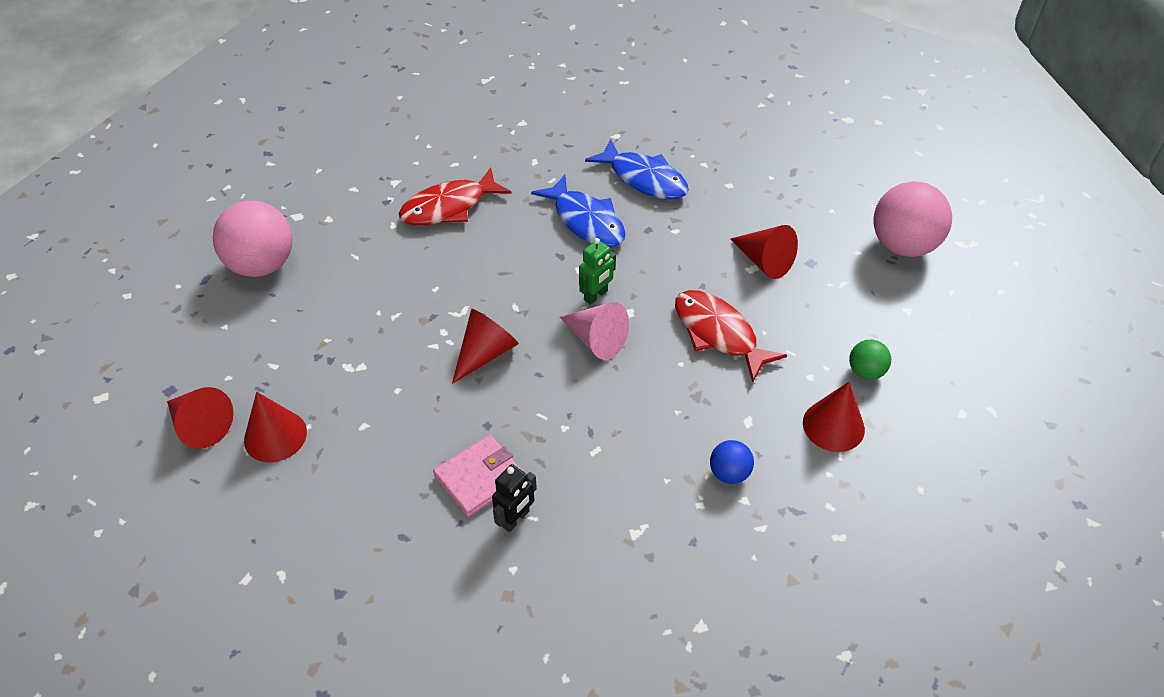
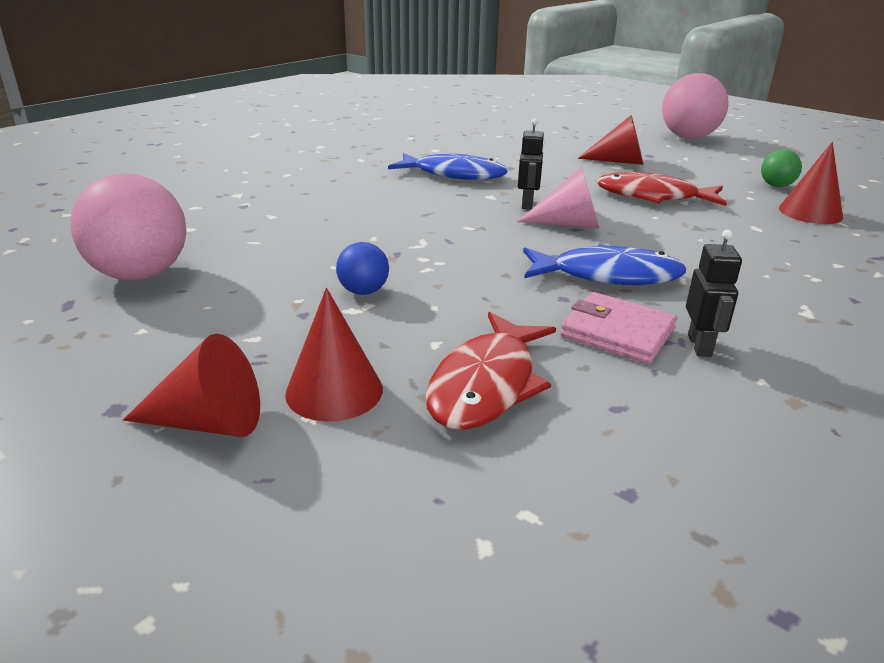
camera: 35 degrees left, 20 degrees down
(449, 207) = (316, 194): red fish -> red fish (486, 384)
(479, 478) = (617, 333): pink wallet -> pink wallet turned 75 degrees counterclockwise
(485, 353) = (486, 258): red cone -> none
(596, 296) = (527, 204): green robot -> black robot
(644, 179) = (466, 149): blue fish -> blue fish (608, 275)
(729, 473) = (799, 255): blue ball -> blue ball (363, 291)

